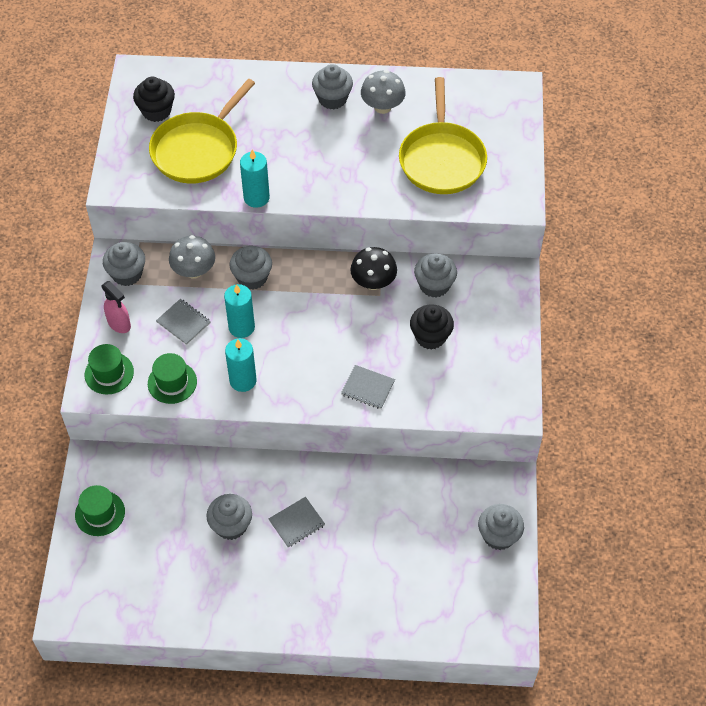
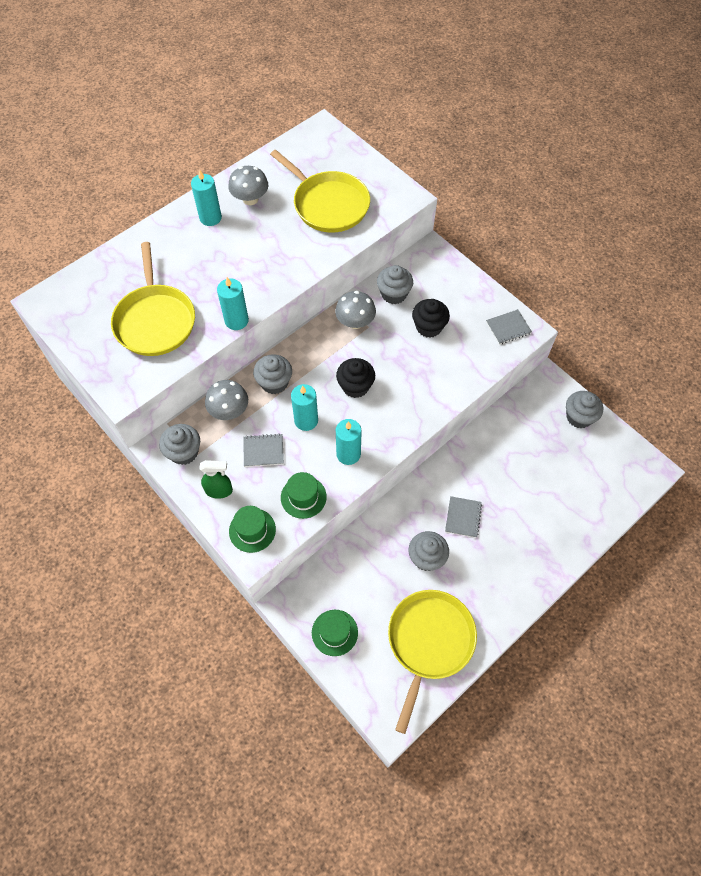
camera: 45 degrees left, 5 degrees up
(119, 324) = (219, 490): pink spray bottle -> green spray bottle
(156, 111) = (91, 317): black cupcake -> black cupcake (355, 386)
(158, 587) = (429, 642): none -> yellow pan
(332, 99) = (210, 218): grey cupcake -> turquoise candle
(368, 388) = (430, 390): grey notebook -> grey notebook (508, 328)
(373, 282) = (355, 322): black mushroom -> grey mushroom

